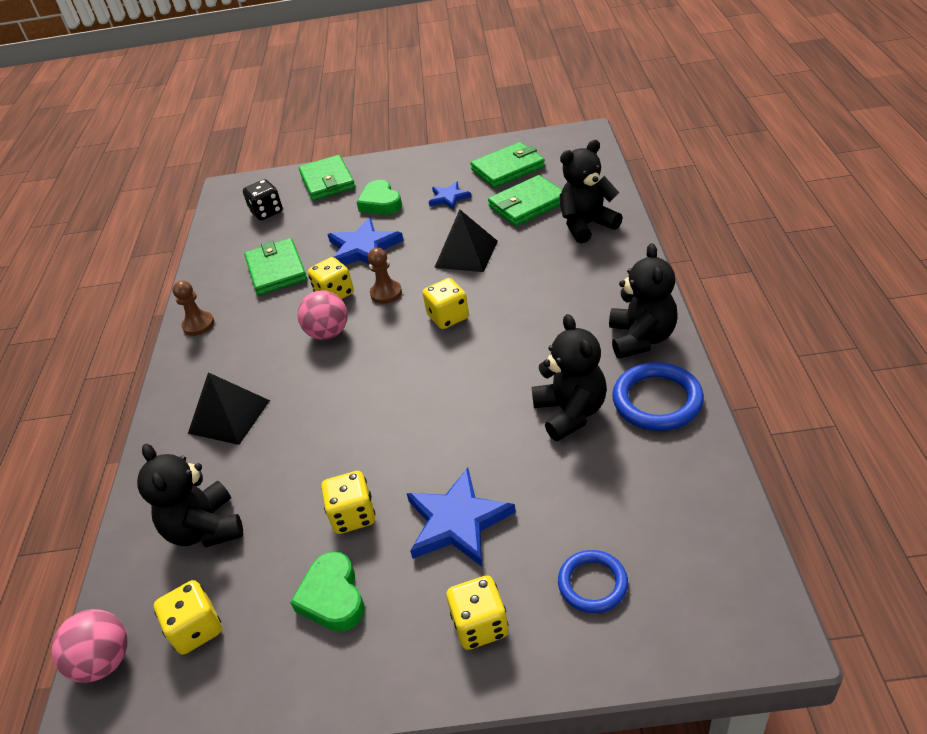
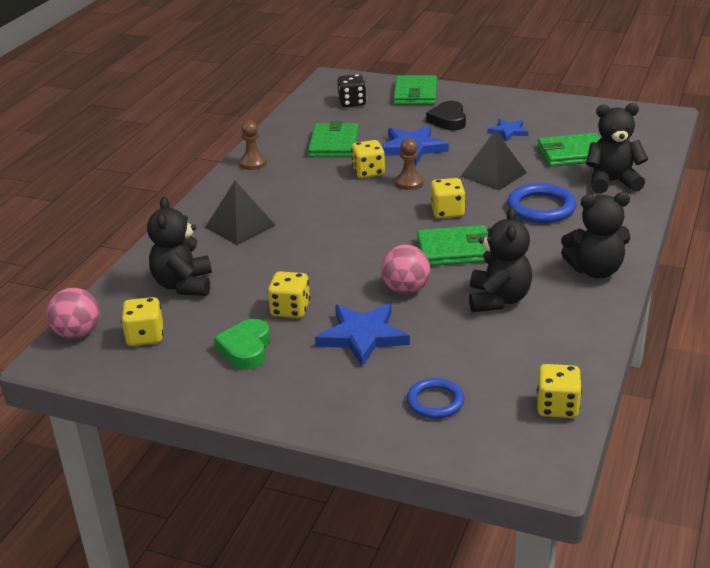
camera: 20 degrees right, 10 degrees down
(328, 333) = (346, 196): pink ball -> pink ball (405, 289)
(380, 203) = (448, 120): green heart -> black heart
(480, 625) = (337, 397): yellow dice -> yellow dice (557, 407)
(508, 168) = (575, 124): green wallet -> green wallet (455, 250)
(641, 338) = (595, 270): black teddy bear -> black teddy bear turned 60 degrees clockwise
(657, 400) = (575, 313): blue ring -> blue ring (541, 207)

